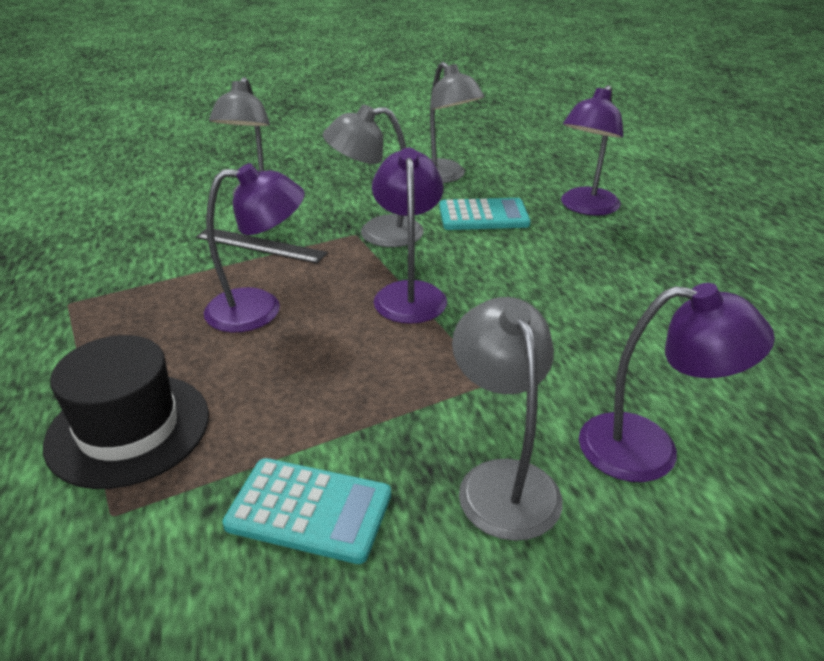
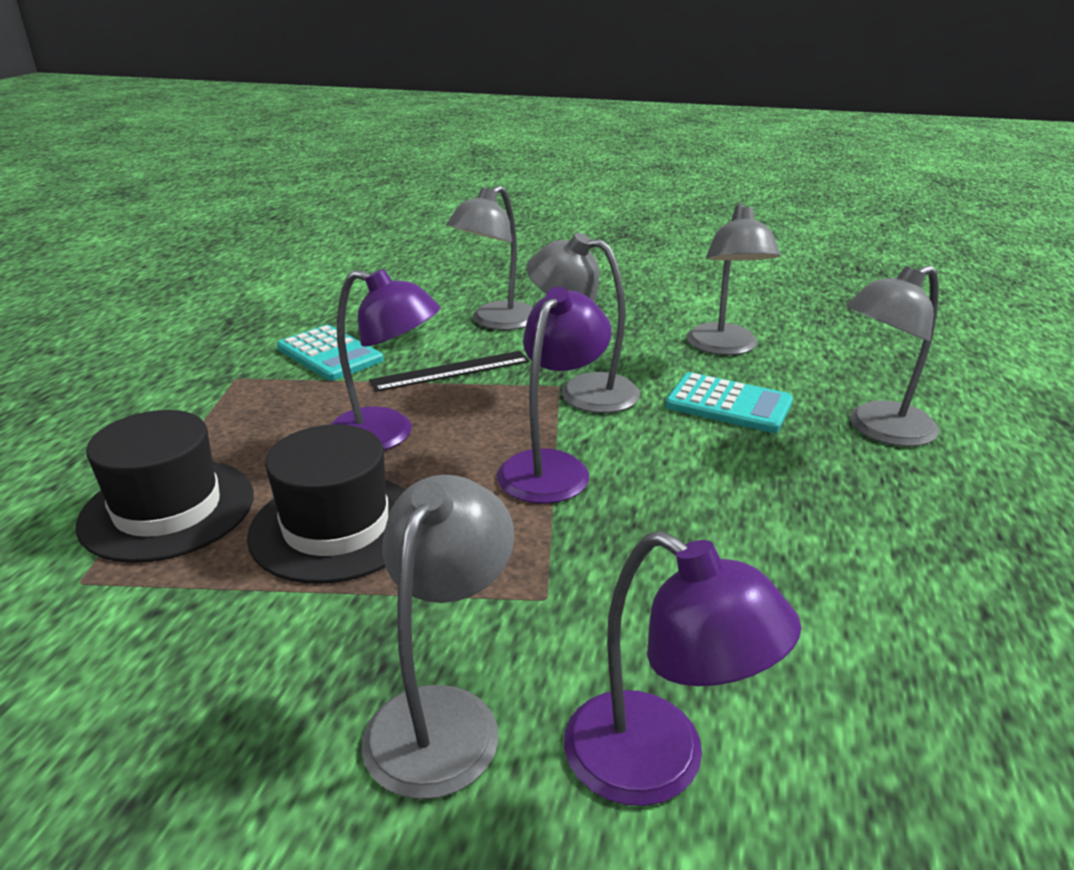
camera: 30 degrees right, 5 degrees down
(260, 245) = (451, 371): black ruler -> black ruler turned 75 degrees counterclockwise
(293, 389) = (336, 527): none -> black hat
(309, 510) = (229, 655): turquoise calculator -> turquoise calculator (329, 354)
(585, 208) = (879, 430): purple lamp -> grey lamp

